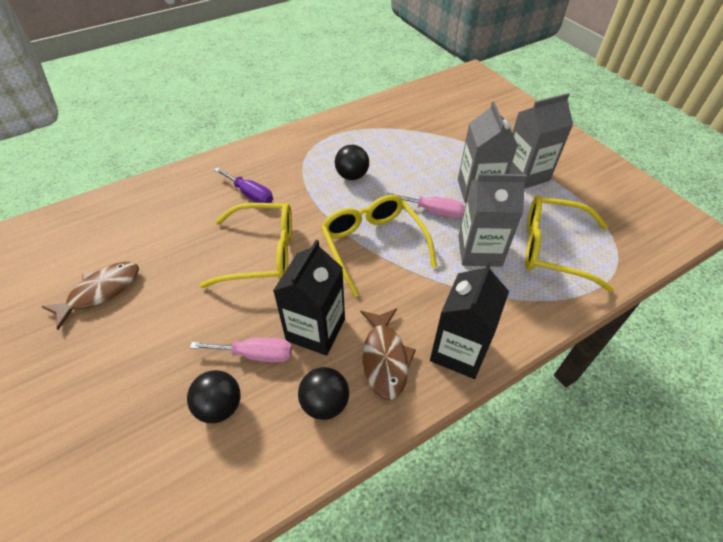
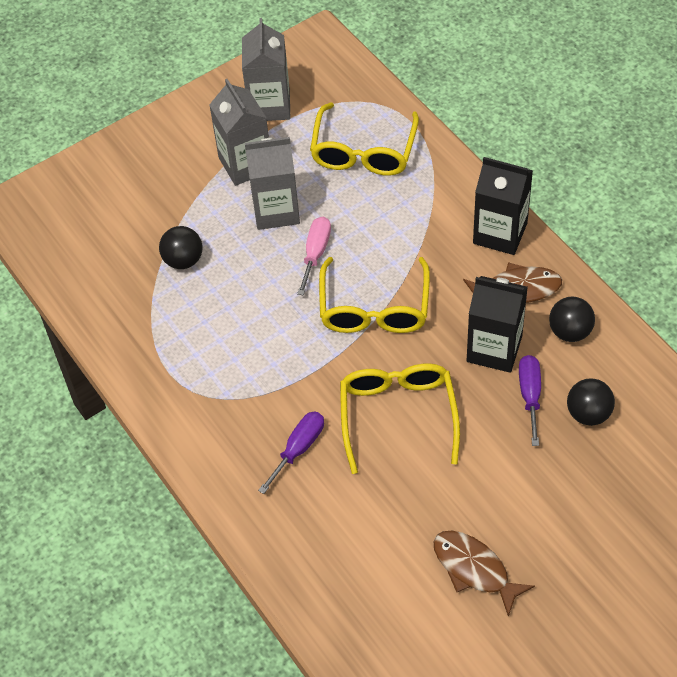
camera: 90 degrees left, 5 degrees up
(256, 354) = (530, 395): pink screwdriver -> purple screwdriver
(352, 176) = (256, 340): black ball -> black ball (183, 260)
(373, 245) = (374, 308): yellow glasses -> yellow glasses turned 60 degrees counterclockwise
(479, 251) = (373, 213): grey carton -> grey carton (269, 105)

